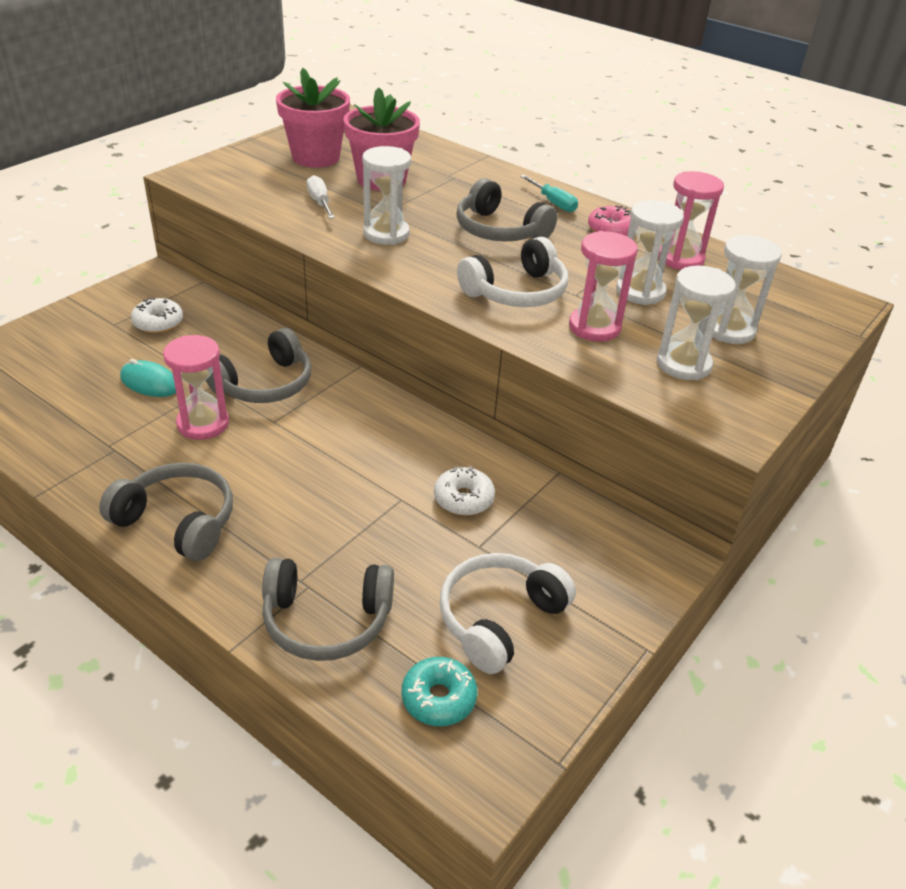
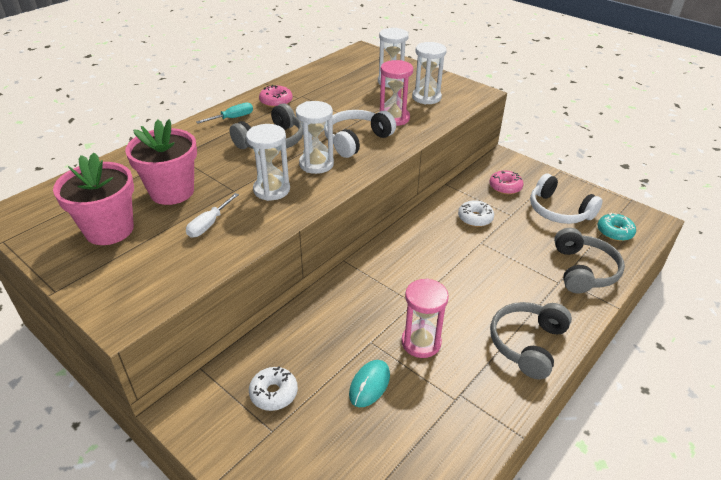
camera: 85 degrees left, 0 degrees up
(265, 384) = (369, 310): grey headphones -> none
(320, 202) = (209, 224): white screwdriver -> white screwdriver turned 45 degrees counterclockwise
(517, 292) = (356, 140): white headphones -> white headphones turned 105 degrees counterclockwise
(565, 550) = (505, 187): none -> pink donut
(640, 292) = (353, 101): white hourglass -> white hourglass (316, 164)
(680, 259) = (315, 84): pink hourglass -> none

